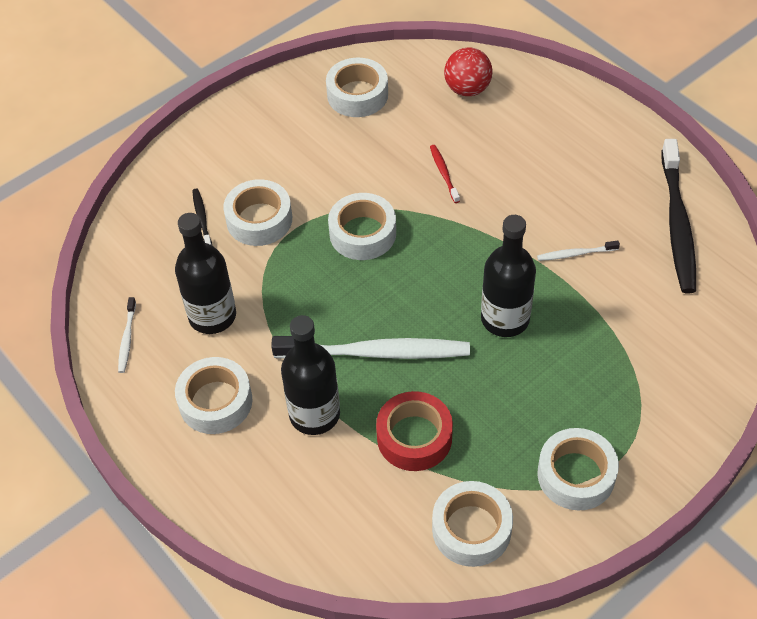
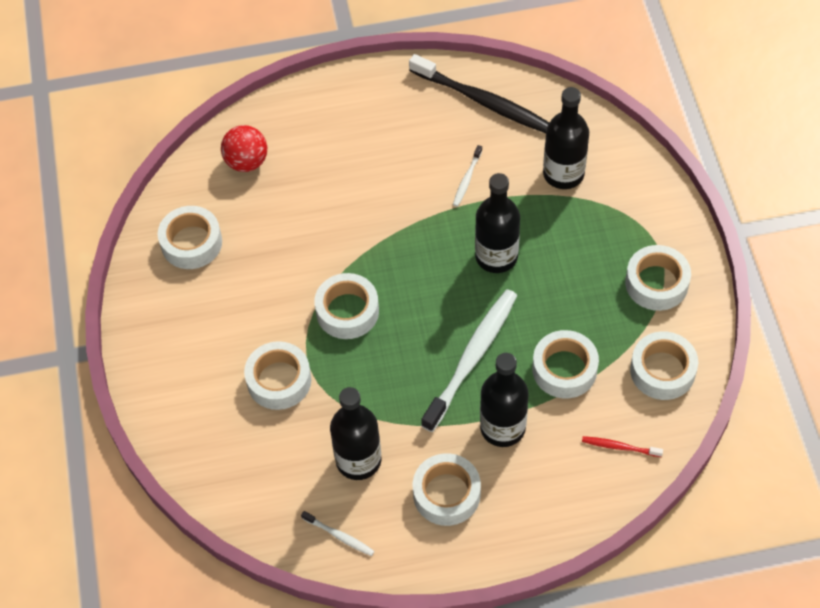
camera: 60 degrees left, 5 degrees up
(202, 218) = (246, 424): black toothbrush -> none
(414, 437) = (564, 369): red tape -> white tape
(443, 173) = (325, 224): red toothbrush -> red toothbrush (619, 447)
(646, 329) = (563, 174): none -> black bottle

